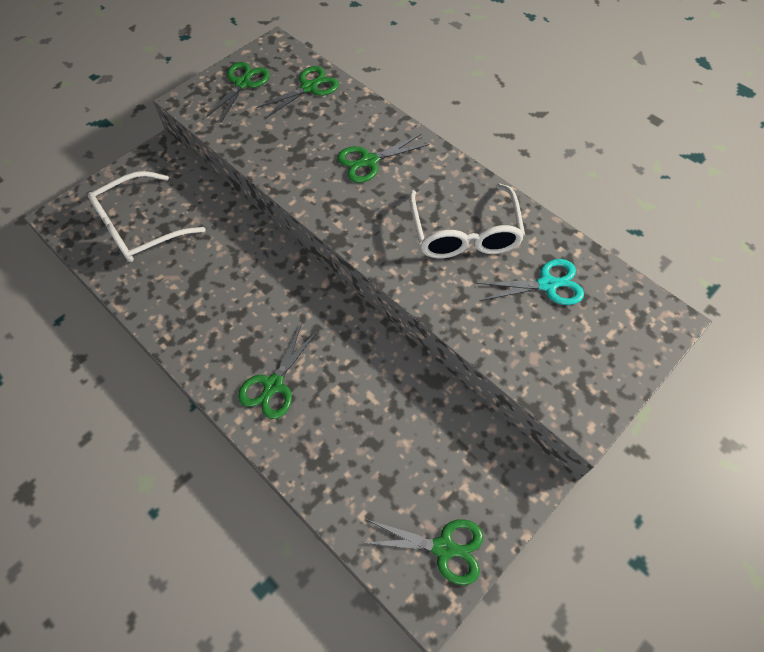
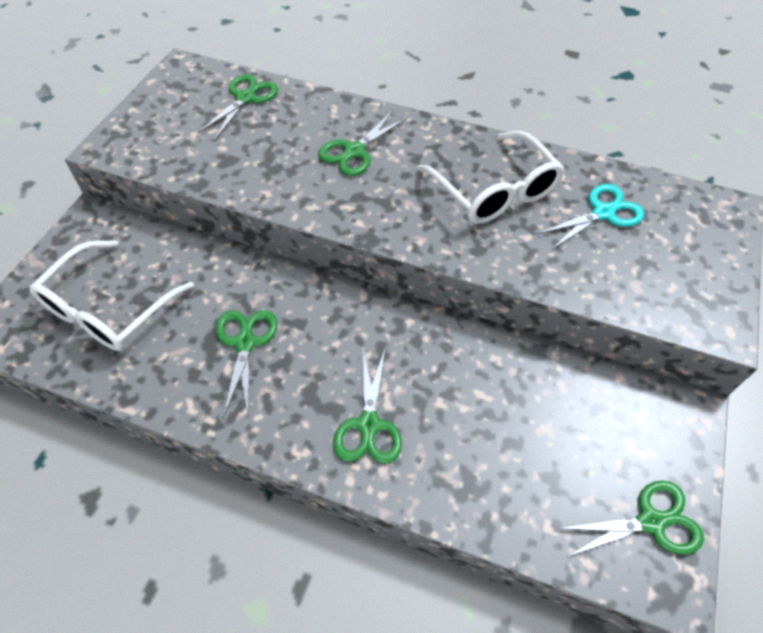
camera: 25 degrees left, 5 degrees down
(242, 83) = (166, 113): green scissors -> green scissors (245, 343)

